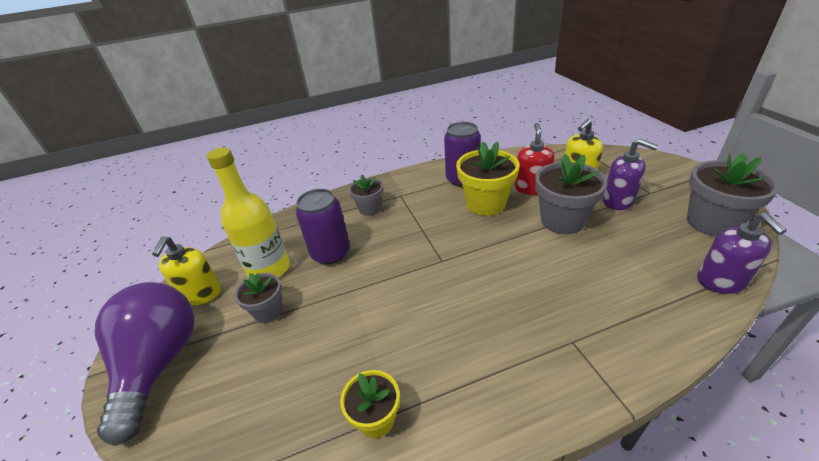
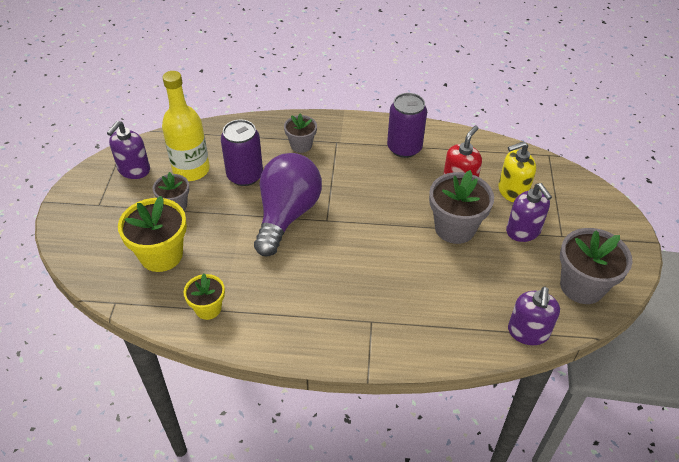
camera: 20 degrees right, 10 degrees up
(160, 364) = (90, 213): purple light bulb -> purple light bulb (287, 215)
(201, 294) = (134, 170): yellow soap dispenser -> purple soap dispenser
(486, 204) = (404, 183): yellow flower pot -> yellow flower pot (161, 255)

